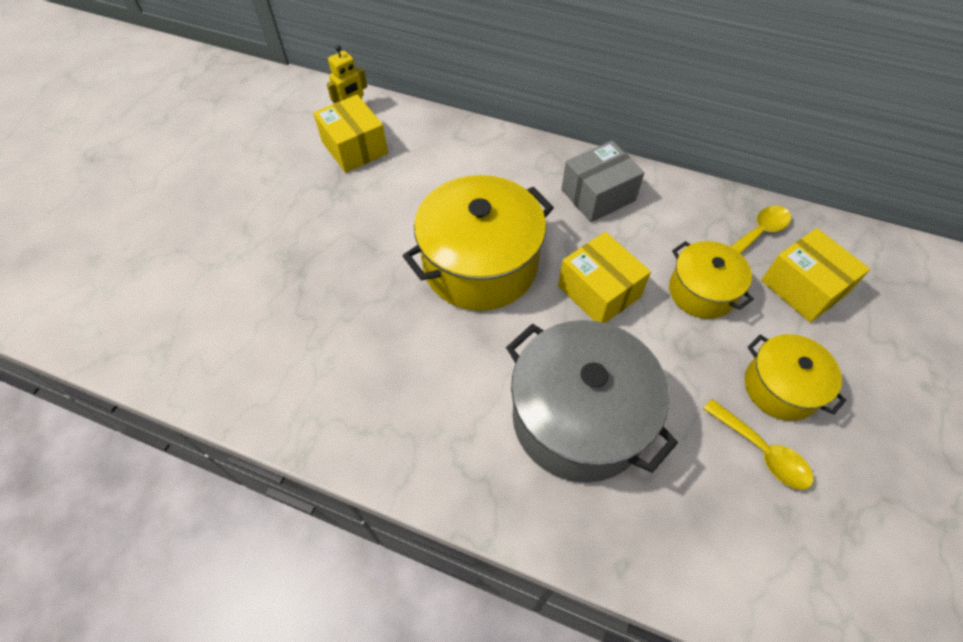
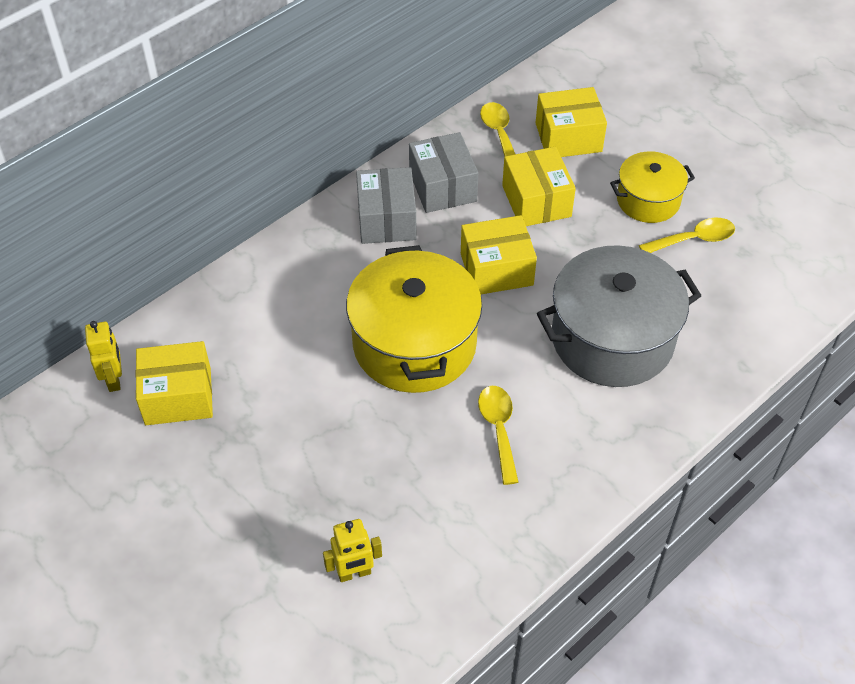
camera: 65 degrees left, 5 degrees down
(239, 313) = (354, 573): none -> yellow robot
(422, 361) = (499, 430): none -> yellow spoon
(663, 217) = (442, 187): none -> grey box
(702, 291) = (536, 201): yellow pot -> yellow box

